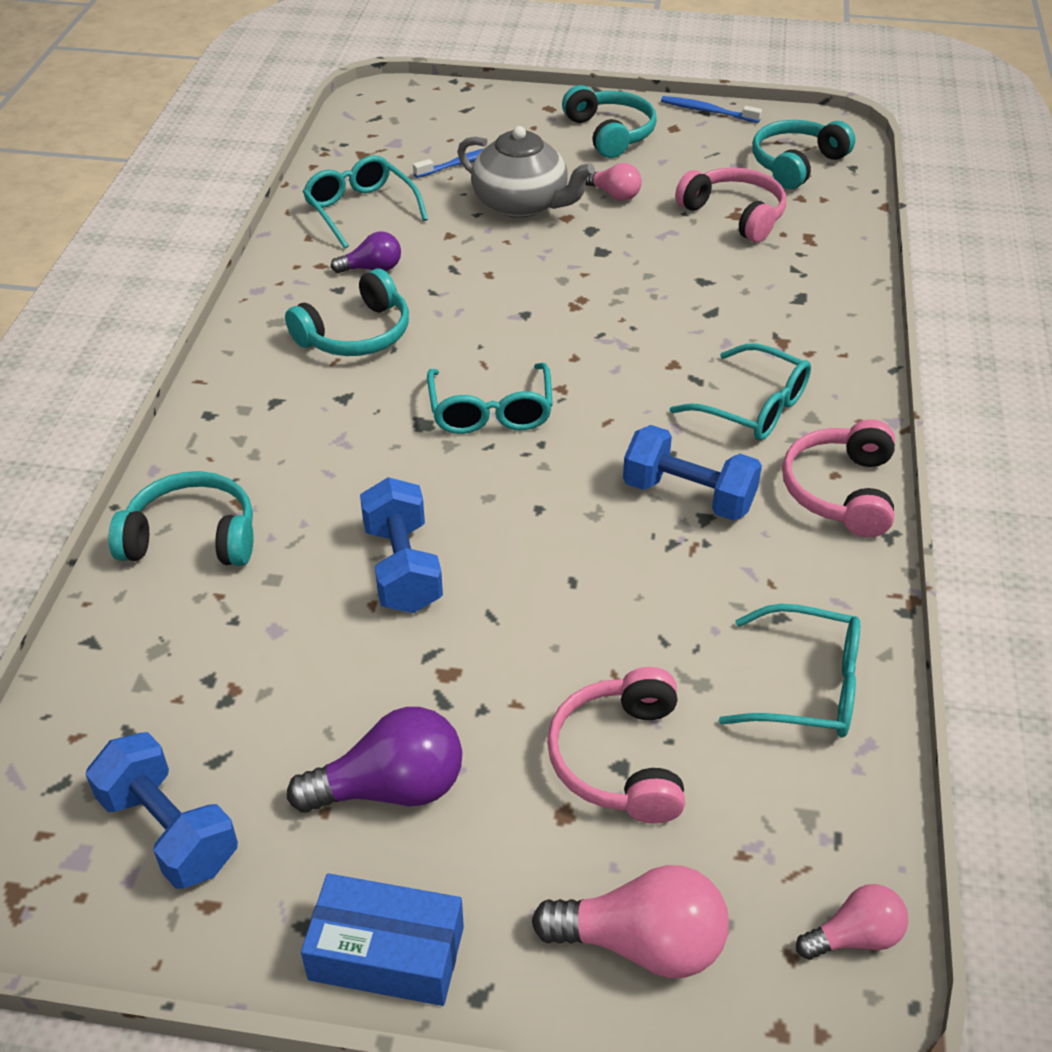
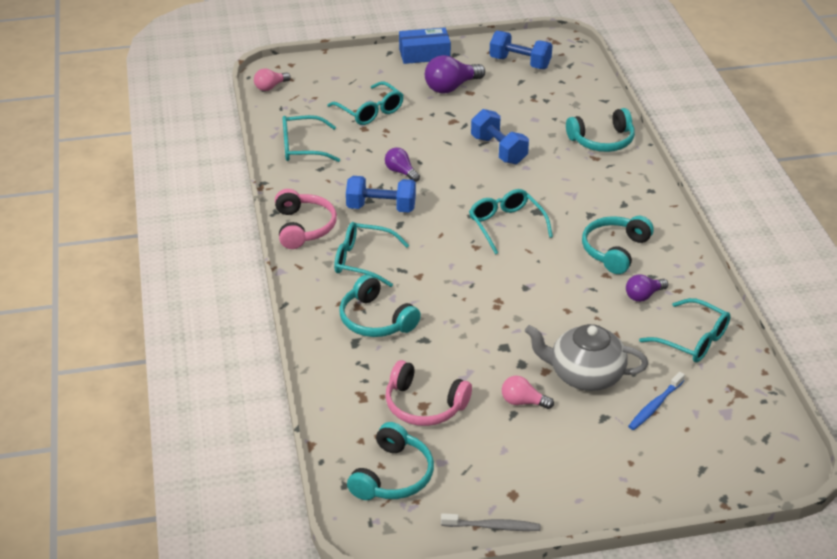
camera: 160 degrees right, 5 degrees down
(610, 133) = (562, 472): turquoise headphones -> turquoise headphones (375, 320)
(620, 565) = (401, 172): none -> purple light bulb
(620, 759) = (370, 111): pink headphones -> turquoise glasses
(642, 943) = (342, 72): pink light bulb -> none
(707, 111) = (493, 526): blue toothbrush -> grey toothbrush

